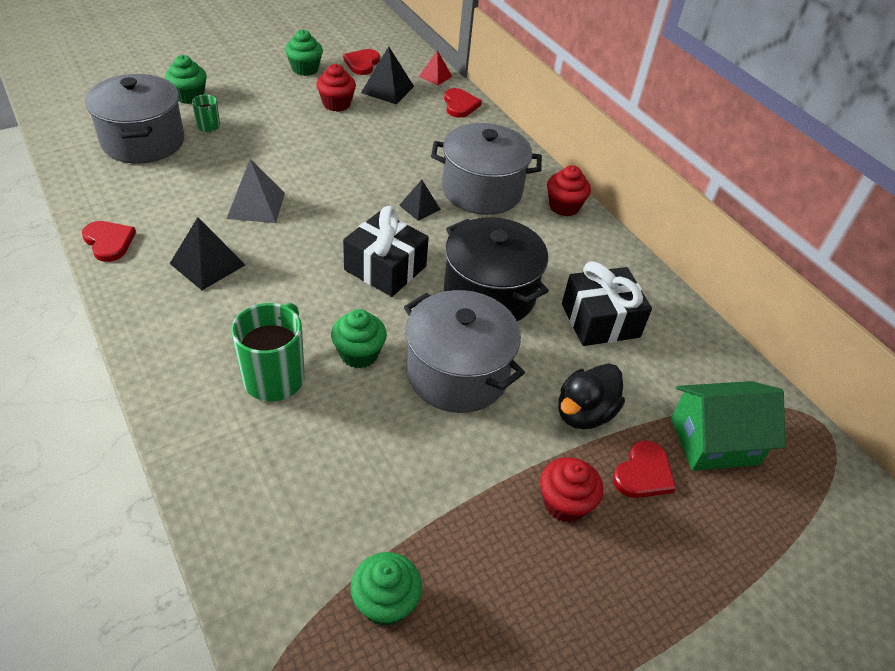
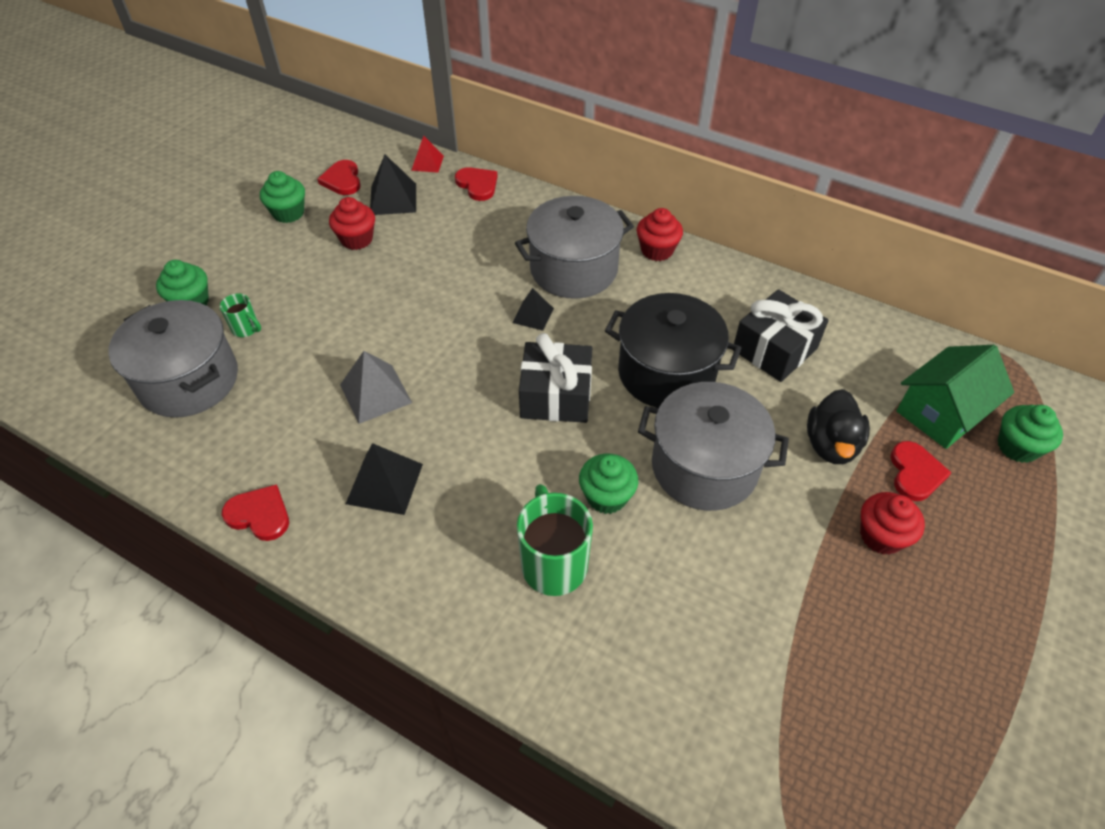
camera: 25 degrees left, 5 degrees up
(385, 602) = (823, 714): green cupcake -> green cupcake (1017, 447)

